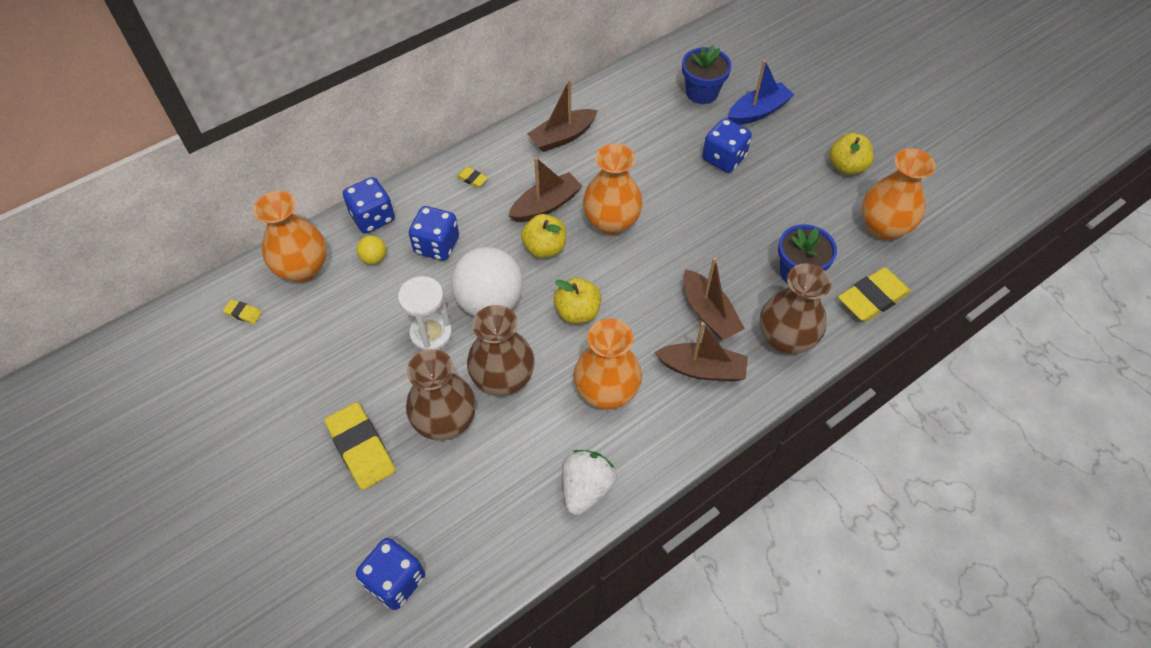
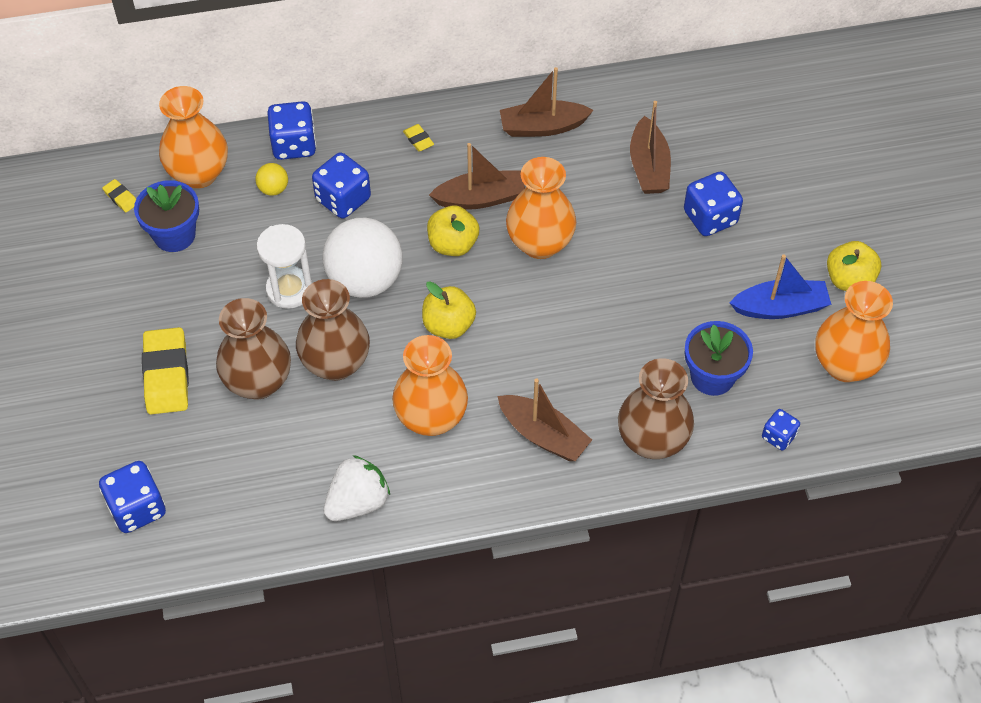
camera: 25 degrees right, 0 degrees up
(701, 93) = (733, 131): blue flower pot -> blue flower pot (174, 235)
(709, 313) = (586, 381): brown boat -> brown boat (648, 167)
(758, 111) = (786, 177): blue boat -> blue boat (780, 308)
(872, 298) = (778, 436): yellow eraser -> blue dice

